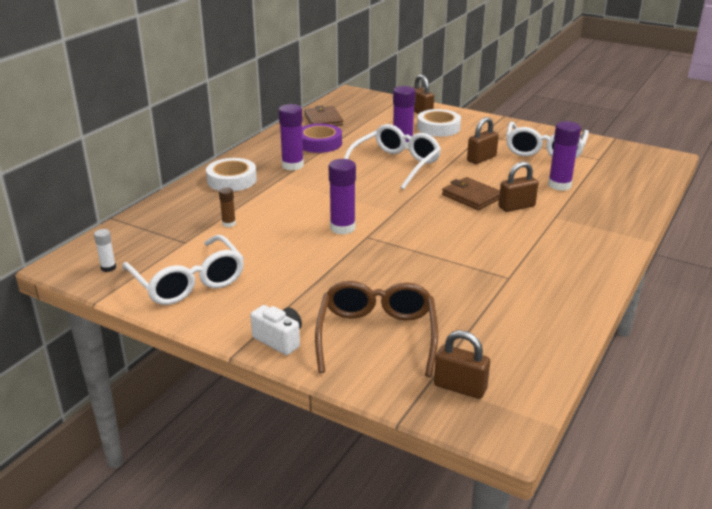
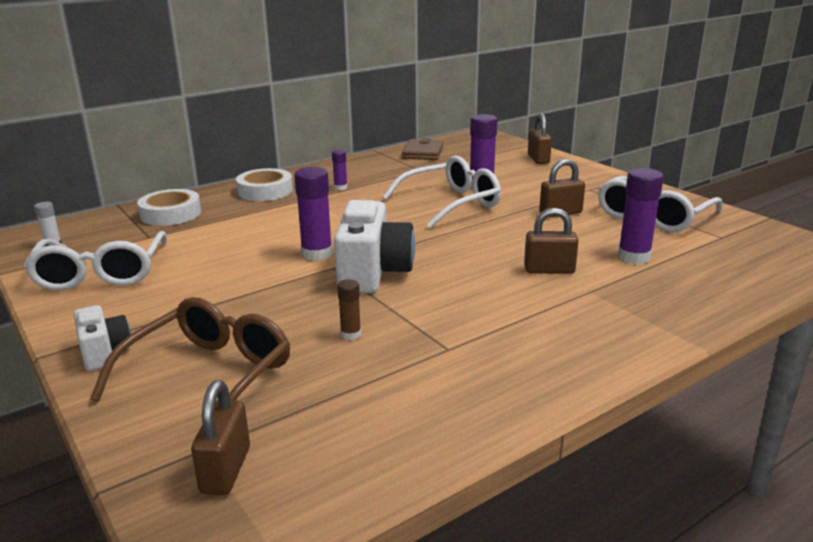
camera: 25 degrees right, 5 degrees down
(229, 224) = (210, 228): brown glue stick -> brown glue stick (350, 334)
(292, 165) = (340, 187): purple glue stick -> purple glue stick, size x0.54
(319, 143) = (393, 172): purple tape -> none
(401, 234) = (373, 273): none -> white camera
(438, 128) = (542, 176): white tape -> white tape (171, 214)
(460, 387) = (226, 470): brown padlock -> brown padlock turned 45 degrees clockwise
(471, 196) = (503, 249): brown wallet -> none

